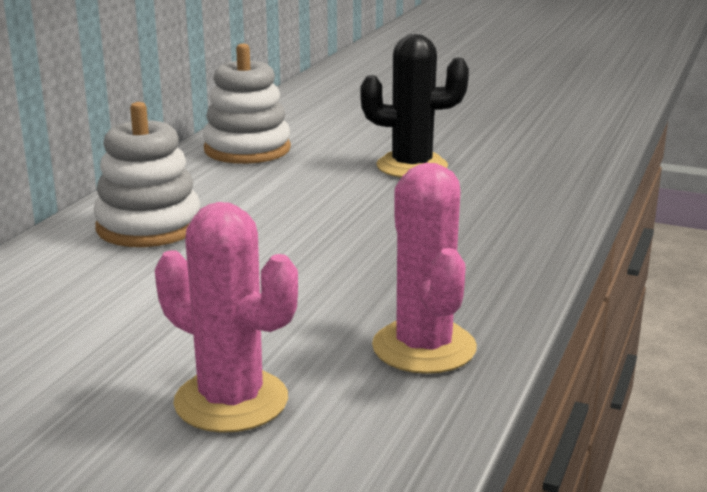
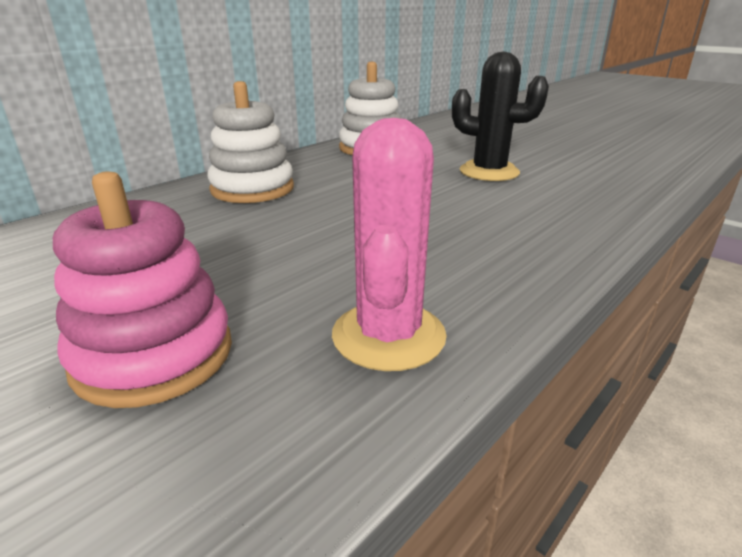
camera: 20 degrees right, 5 degrees up
(231, 401) = (154, 355): pink cactus -> pink stacking toy

